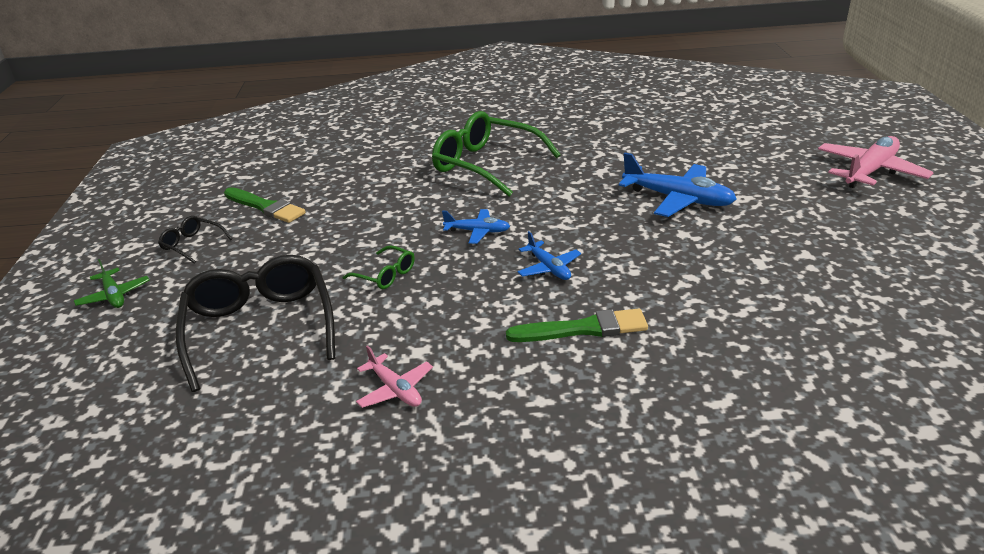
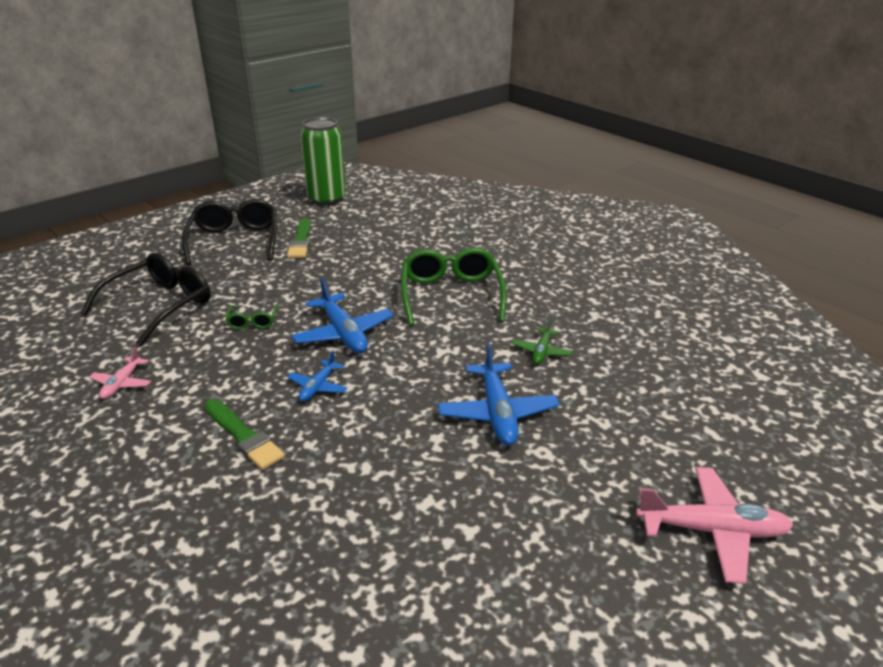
camera: 50 degrees right, 0 degrees up
(114, 295) = (163, 245): green plane -> green plane (541, 352)
(192, 244) = (235, 240): black glasses -> black glasses, size x2.19
(201, 169) = (327, 199): none -> green can
(478, 231) = (343, 333): blue plane -> blue plane, size x1.80

